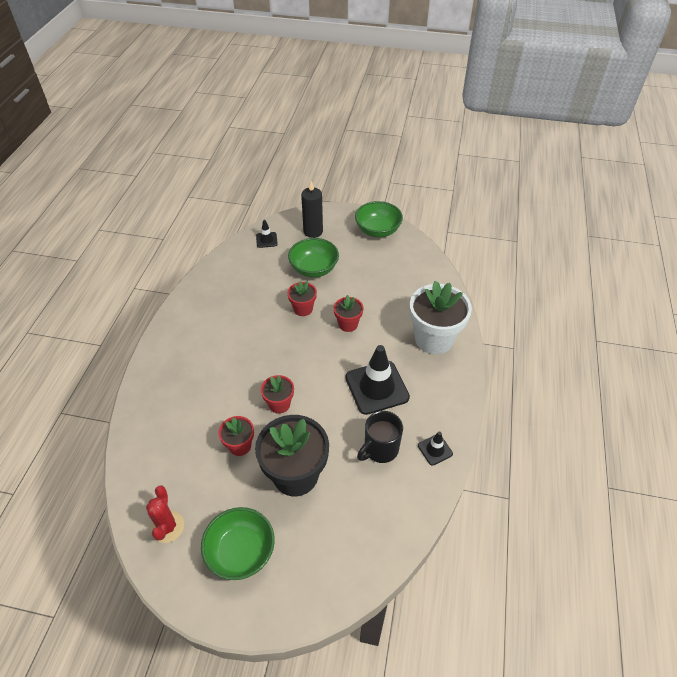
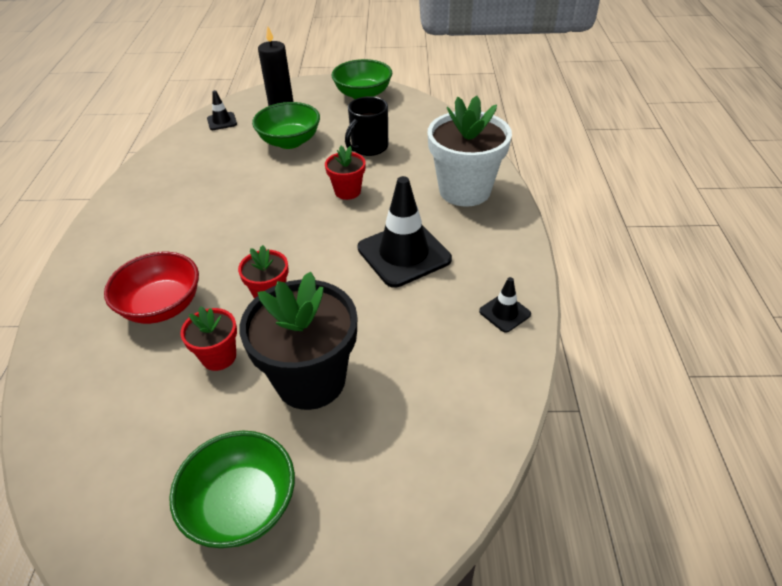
camera: 10 degrees left, 5 degrees down
(167, 527) = (113, 492): red cactus -> none
(208, 399) = (162, 306): none -> red bowl
(303, 309) = (283, 184): red flower pot -> none
(380, 449) = (428, 325): black mug -> black mug (369, 147)

